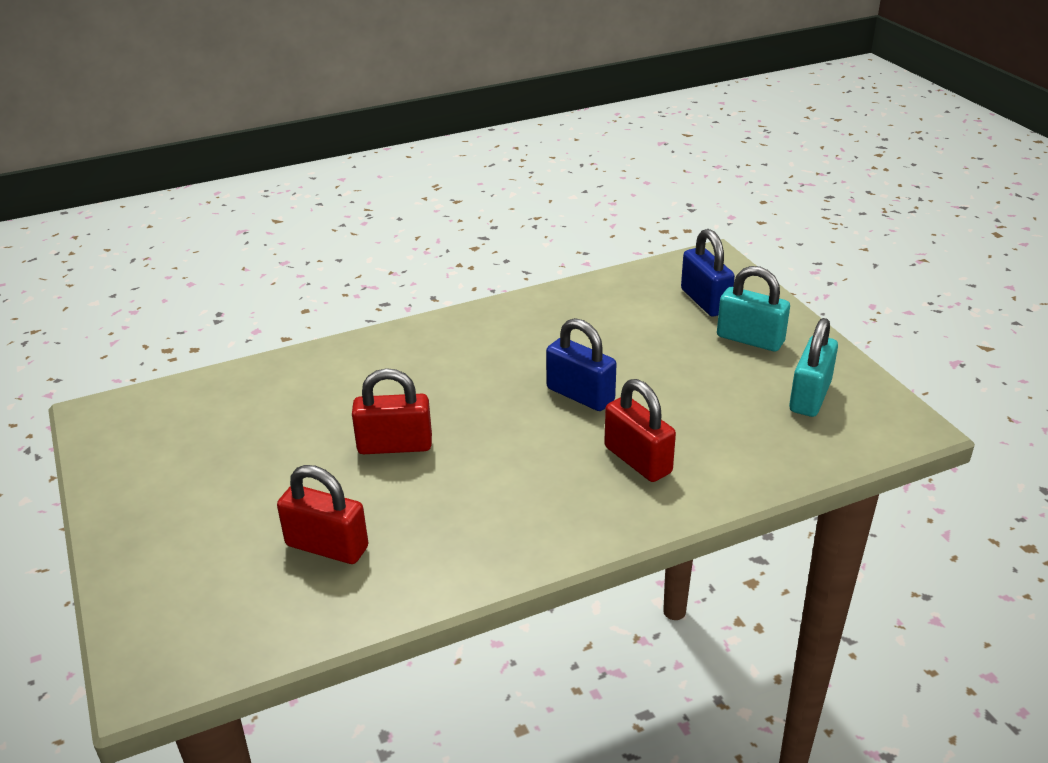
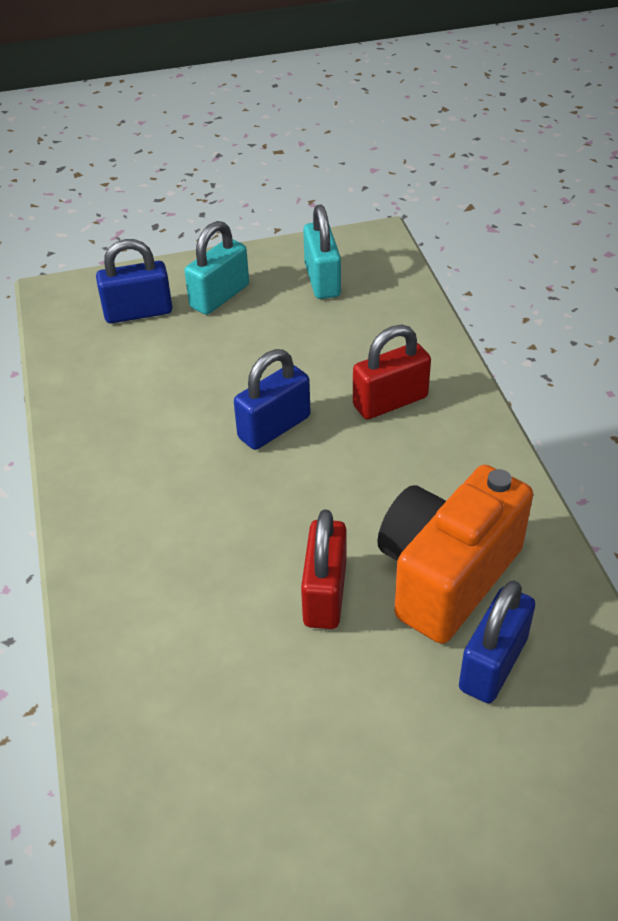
camera: 80 degrees left, 10 degrees up
(327, 546) = (493, 664): red padlock -> blue padlock
(421, 512) = (446, 576): none -> orange camera
(810, 396) = (322, 280): turquoise padlock -> turquoise padlock turned 45 degrees clockwise

